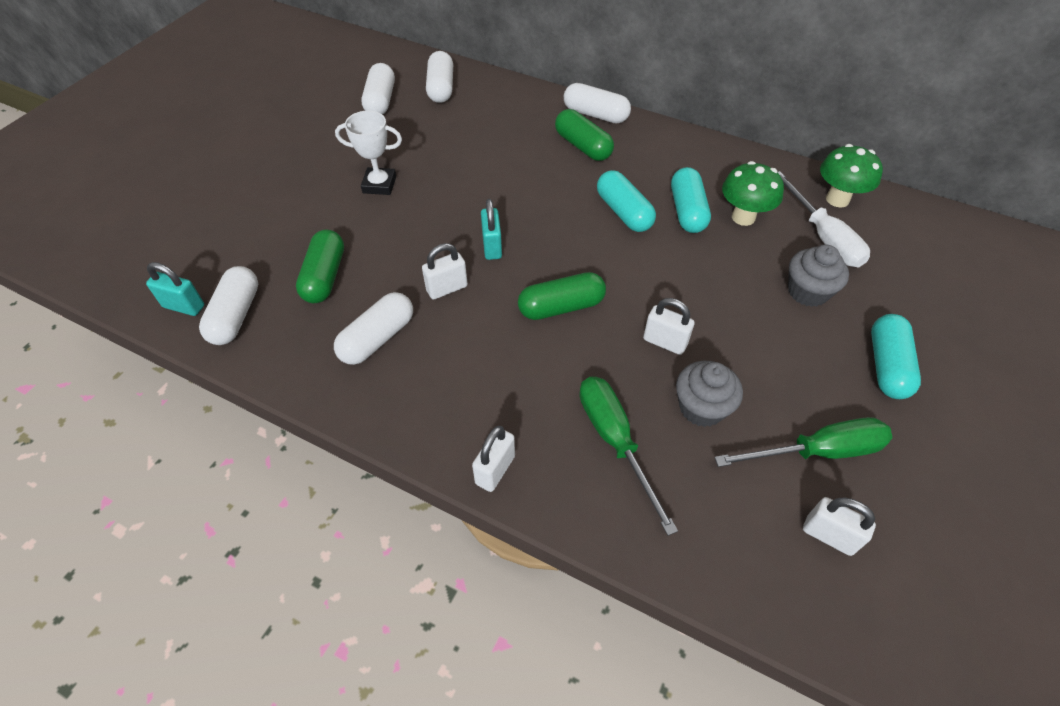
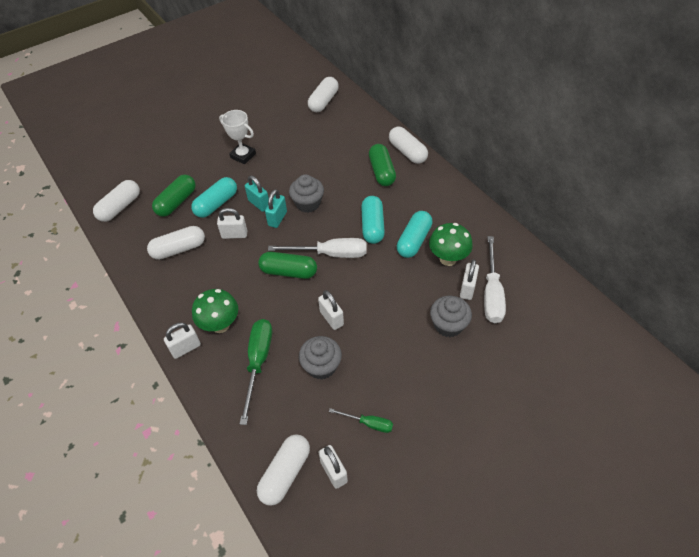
camera: 30 degrees right, 0 degrees up
(184, 306) = (100, 192): turquoise padlock -> turquoise padlock (259, 204)
(381, 101) = (282, 99): white capsule -> white capsule (285, 473)
(518, 214) = (308, 203): none -> grey cupcake
(598, 264) = (330, 254): none -> white screwdriver
(793, 242) = (467, 288): none -> white padlock
(818, 451) = (368, 423): green screwdriver -> green screwdriver, size x0.55
(837, 199) = (525, 271): green mushroom -> green mushroom (220, 325)
(886, 366) = (458, 394): turquoise capsule -> turquoise capsule (216, 204)

